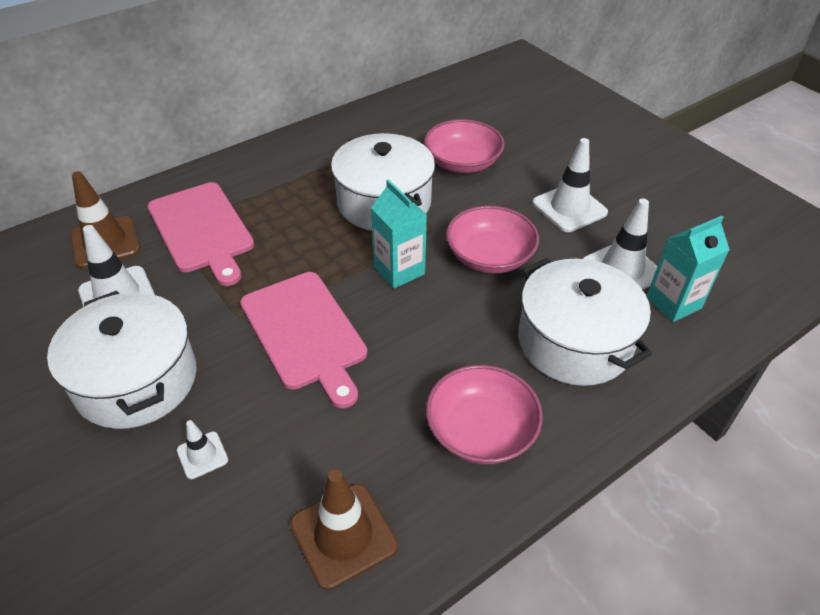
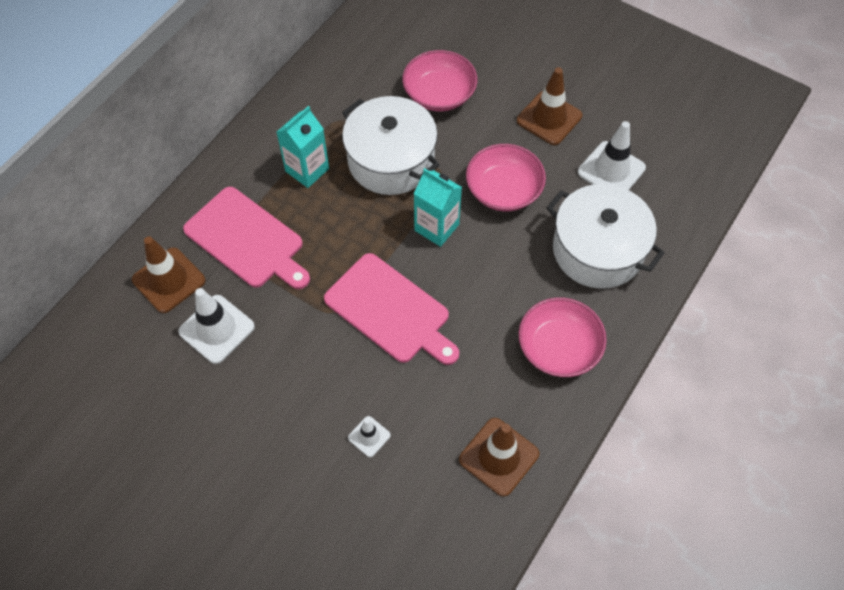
camera: 20 degrees left, 15 degrees up
(136, 380) = (281, 396): white pot -> none
(569, 208) = (549, 118): white traffic cone -> brown traffic cone
(673, 303) = (659, 190): turquoise carton -> turquoise carton (307, 170)

